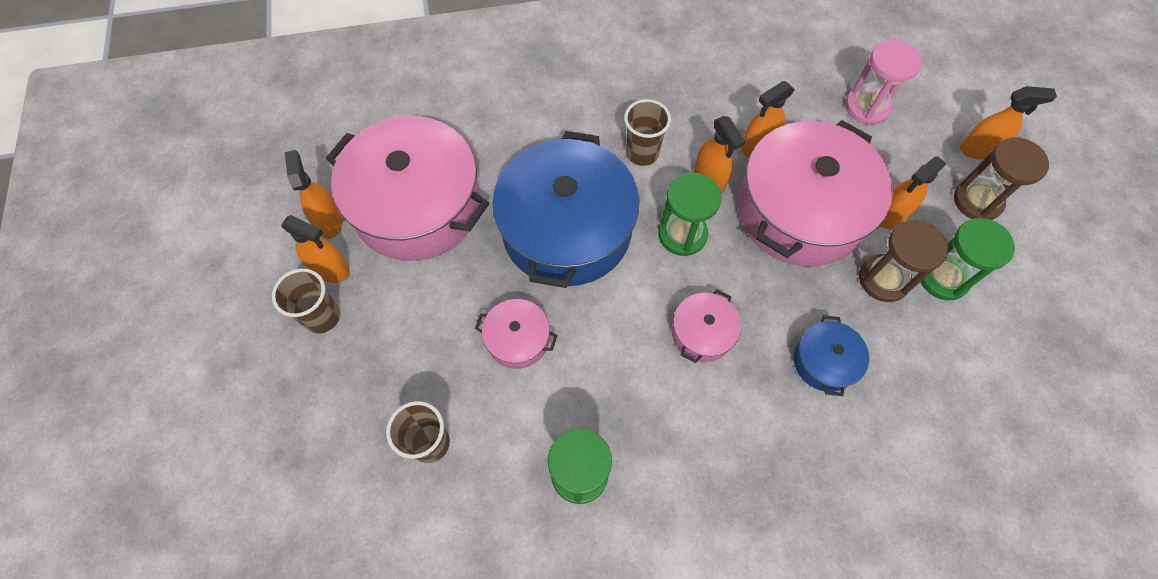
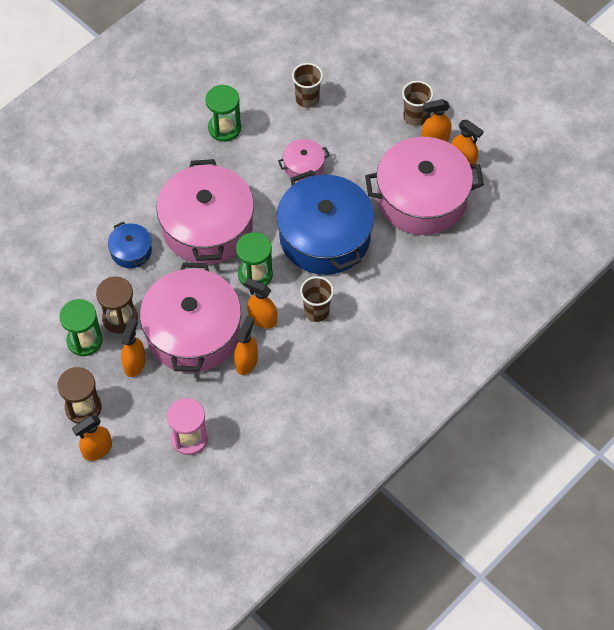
camera: 145 degrees right, 5 degrees down
(702, 333) = (207, 227): pink pot -> pink pot, size x2.23

